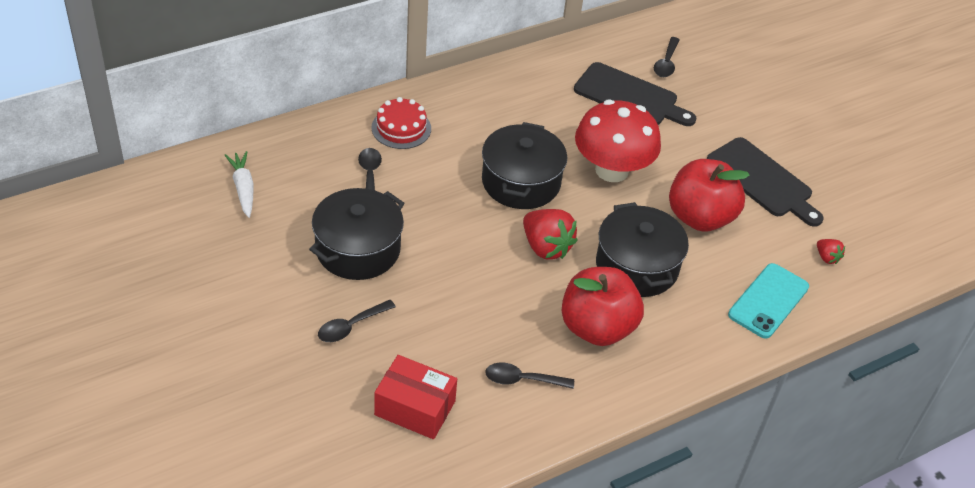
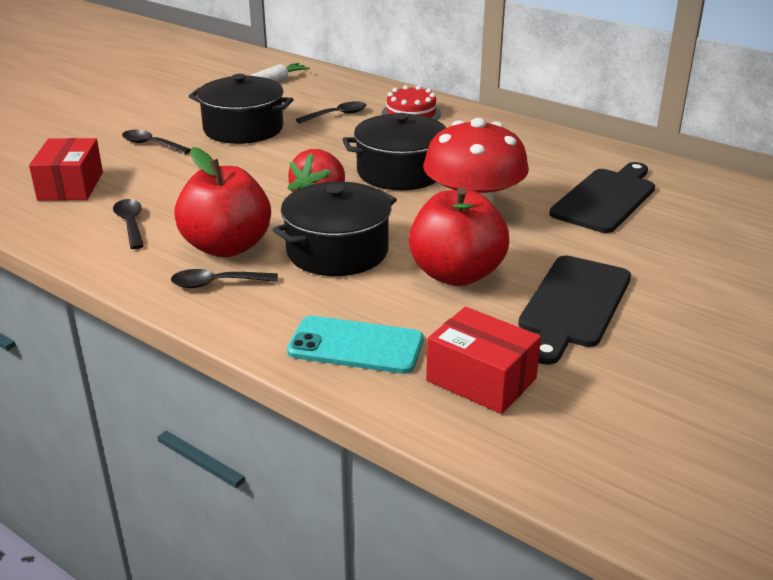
camera: 70 degrees right, 15 degrees down
(630, 96) = (606, 198): black cutting board -> black cutting board turned 150 degrees counterclockwise
(666, 63) = (696, 208): black spoon -> black spoon (217, 283)
(827, 257) = (481, 380): red strawberry -> red box

